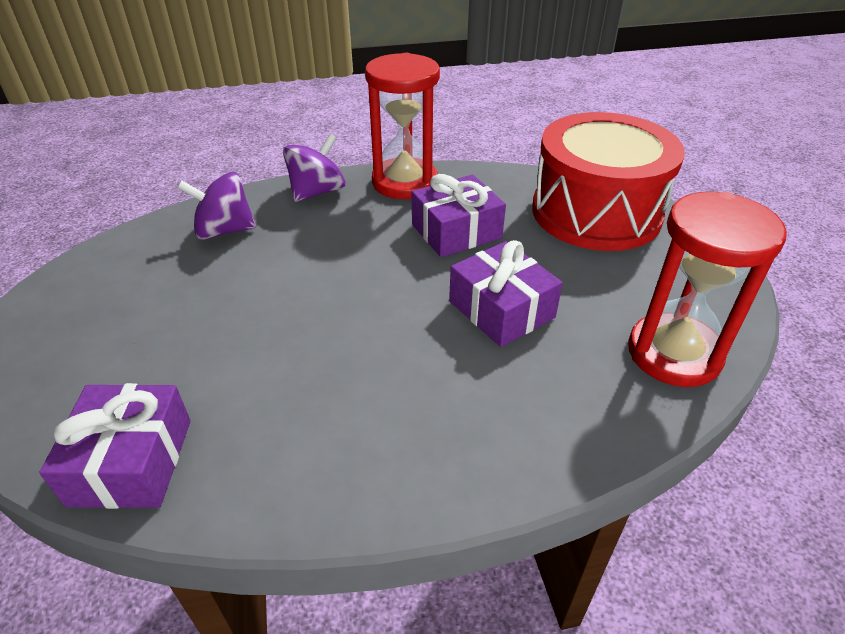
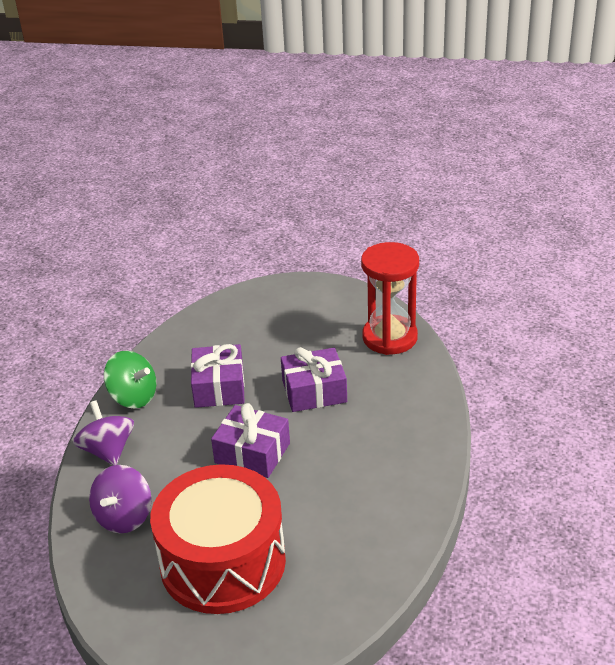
camera: 65 degrees left, 5 degrees down
(131, 461) = (352, 587): purple gift -> purple gift (252, 453)
(404, 182) = (133, 397): red hourglass -> green spinning top
(596, 212) = (245, 315): red drum -> red drum (223, 562)

